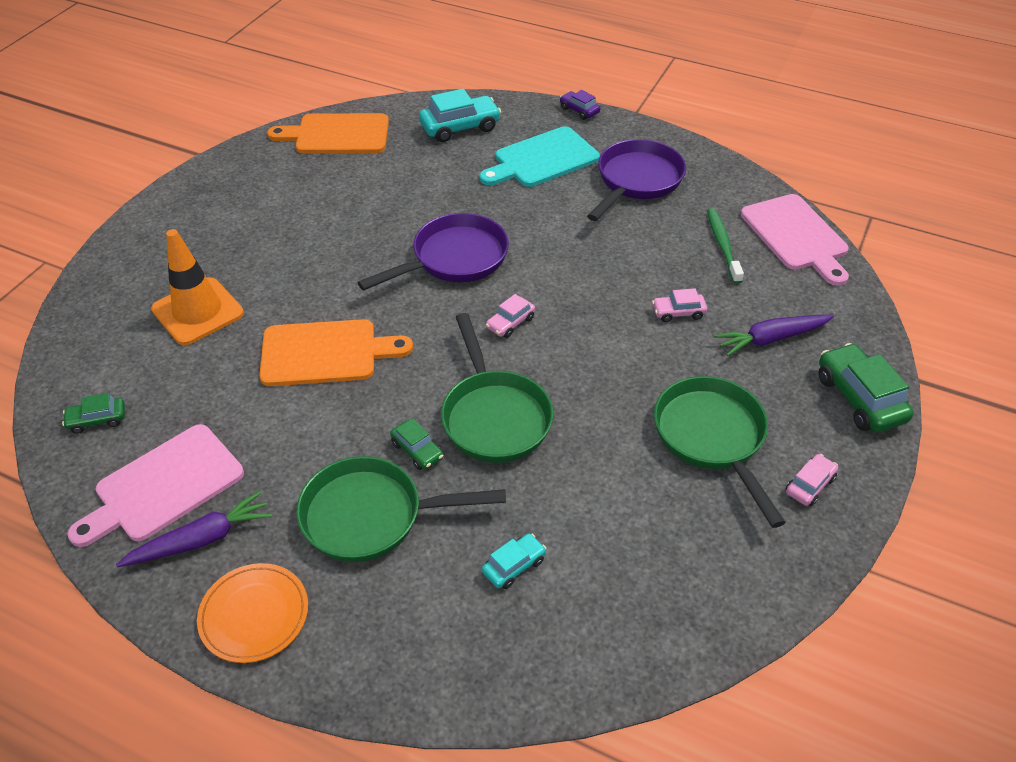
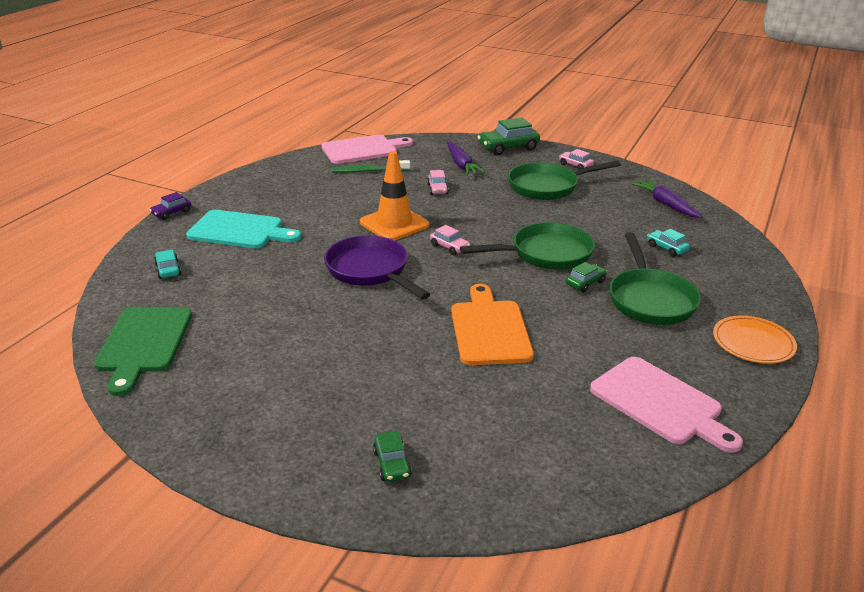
camera: 90 degrees left, 15 degrees down
(97, 420) = (597, 461): green car -> green car (392, 464)
(198, 311) = (436, 412): orange traffic cone -> orange traffic cone (394, 224)
(201, 539) = (703, 375): purple carrot -> purple carrot (666, 204)
(337, 135) = (143, 343): orange cutting board -> green cutting board
(460, 127) = (168, 270): turquoise car -> turquoise car, size x0.55
(542, 159) = (240, 231): turquoise cutting board -> turquoise cutting board turned 45 degrees counterclockwise
(636, 181) = (285, 194): purple pan -> none

